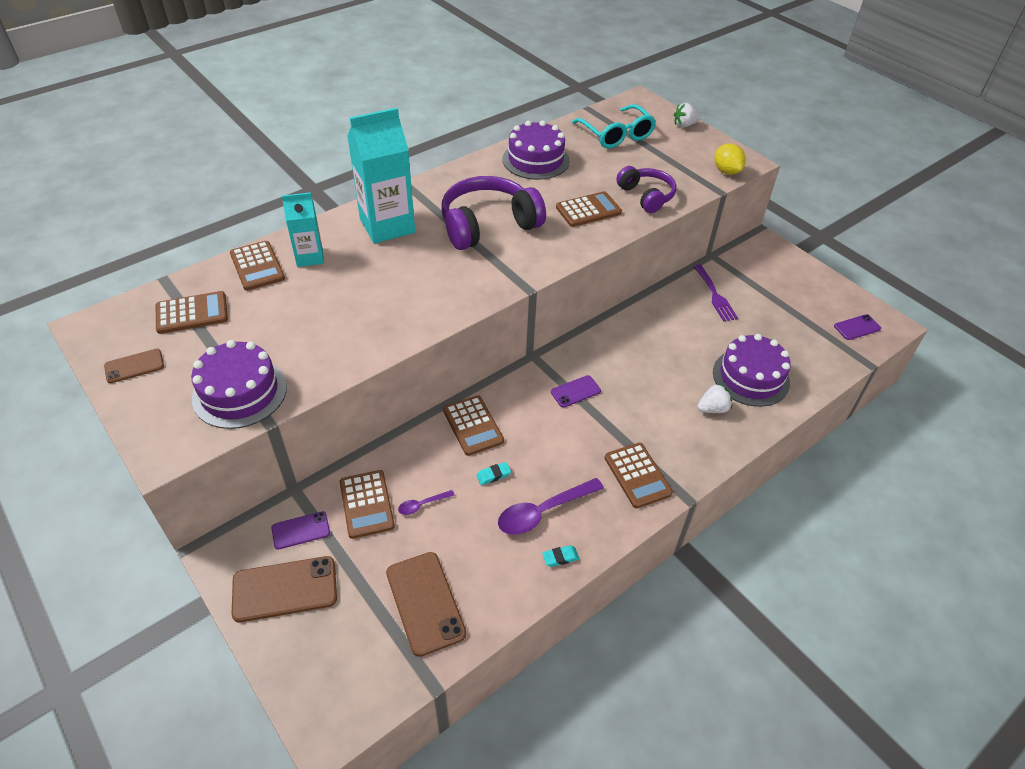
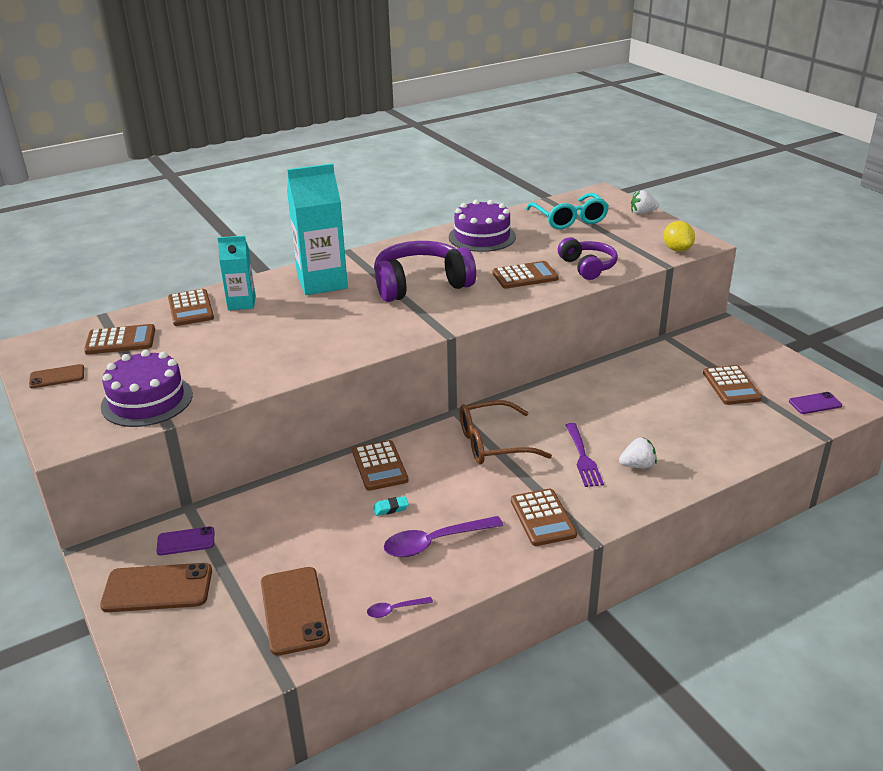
camera: 10 degrees right, 15 degrees down
(366, 504) = (256, 524): brown calculator -> brown calculator (731, 386)
(422, 505) = (312, 528): purple spoon -> purple spoon (395, 610)
(560, 557) = (444, 582): turquoise eraser -> none
(575, 391) = (493, 443): purple phone -> brown glasses
(715, 295) = (661, 370): purple fork -> purple fork (583, 458)
(751, 377) = (685, 441): purple cake -> none

